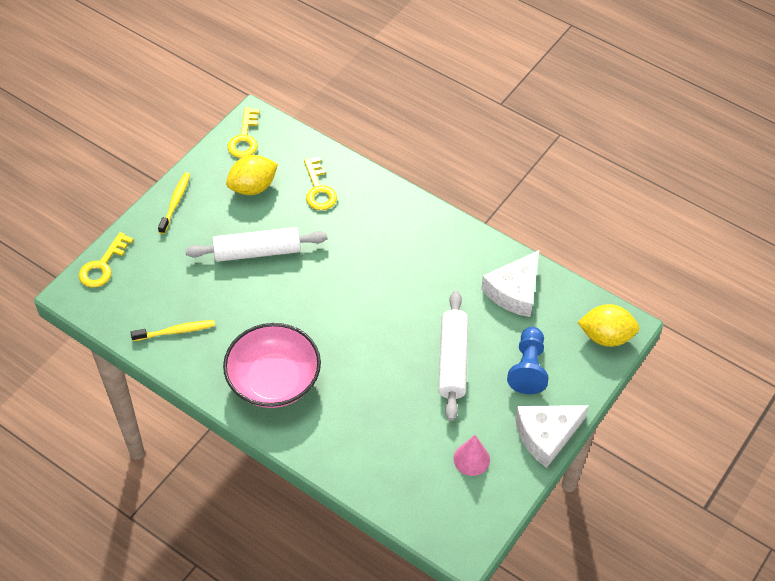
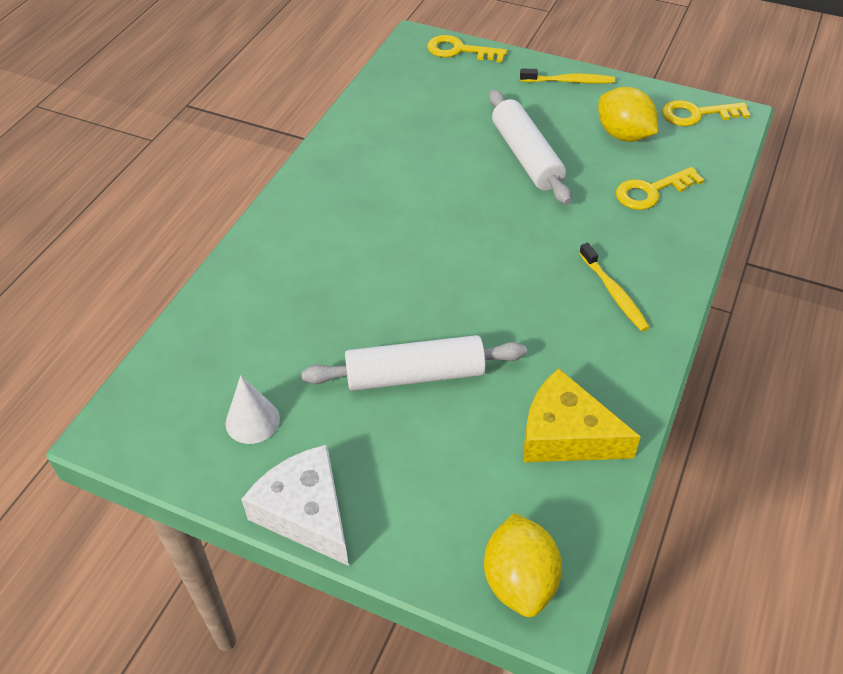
camera: 80 degrees right, 5 degrees down
(176, 331) = (389, 116): yellow toothbrush -> yellow toothbrush (614, 293)
(274, 380) = (341, 204): pink bowl -> none
(471, 459) = (252, 421): pink cone -> white cone
(514, 291) = (566, 434): white cheese -> yellow cheese
(528, 368) = (425, 471): blue pawn -> none

